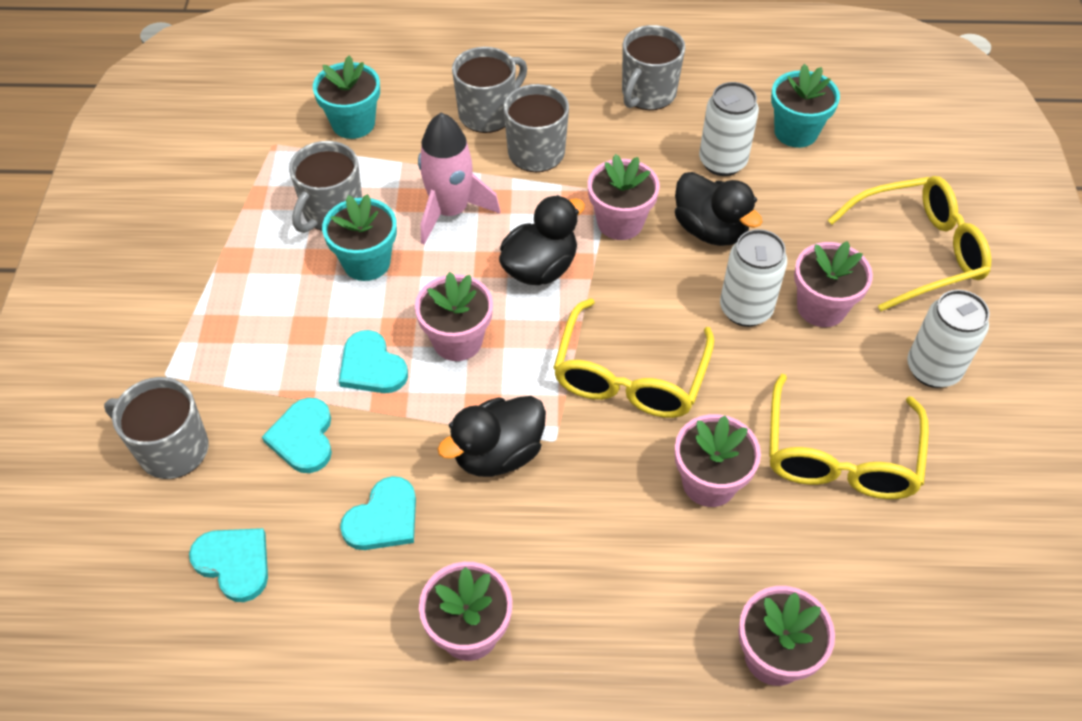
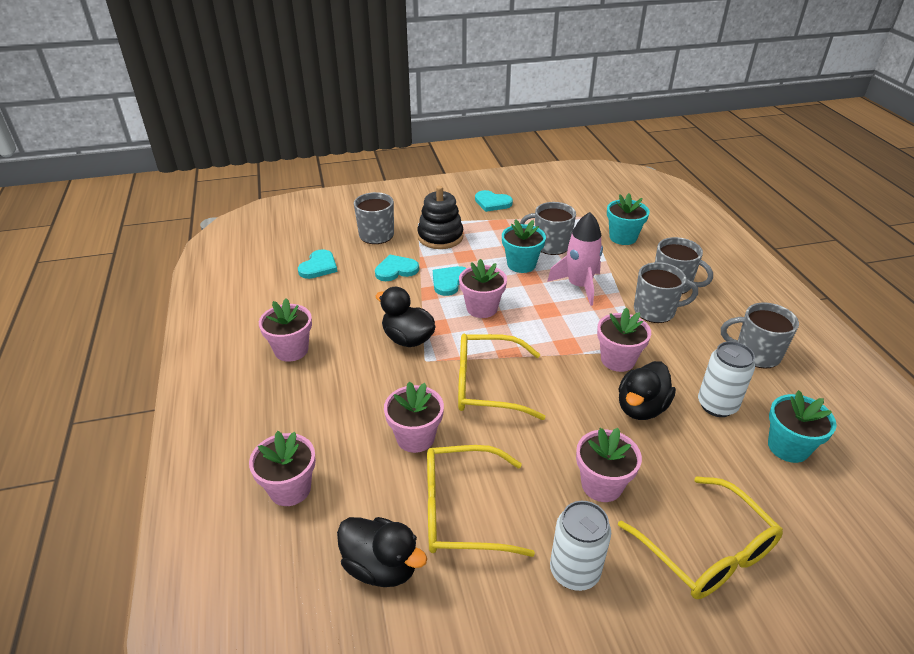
camera: 75 degrees right, 15 degrees down
(232, 351) = (440, 237): none -> black stacking toy
(383, 518) = (354, 306): turquoise heart -> turquoise heart (492, 203)
(540, 268) = (555, 330): black duck -> black duck (381, 567)
(745, 309) = (575, 438): white can -> none

